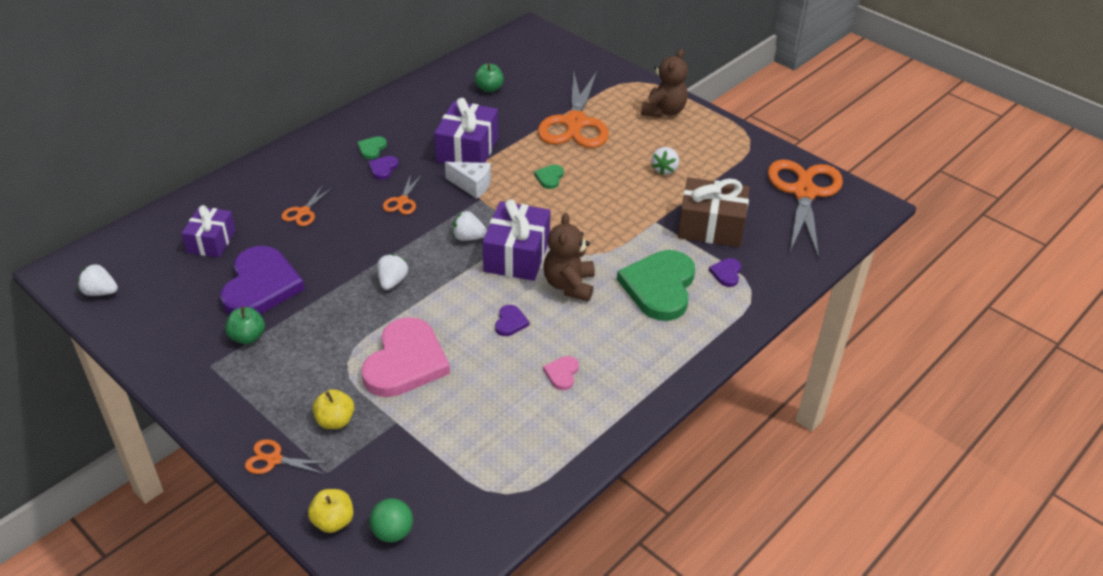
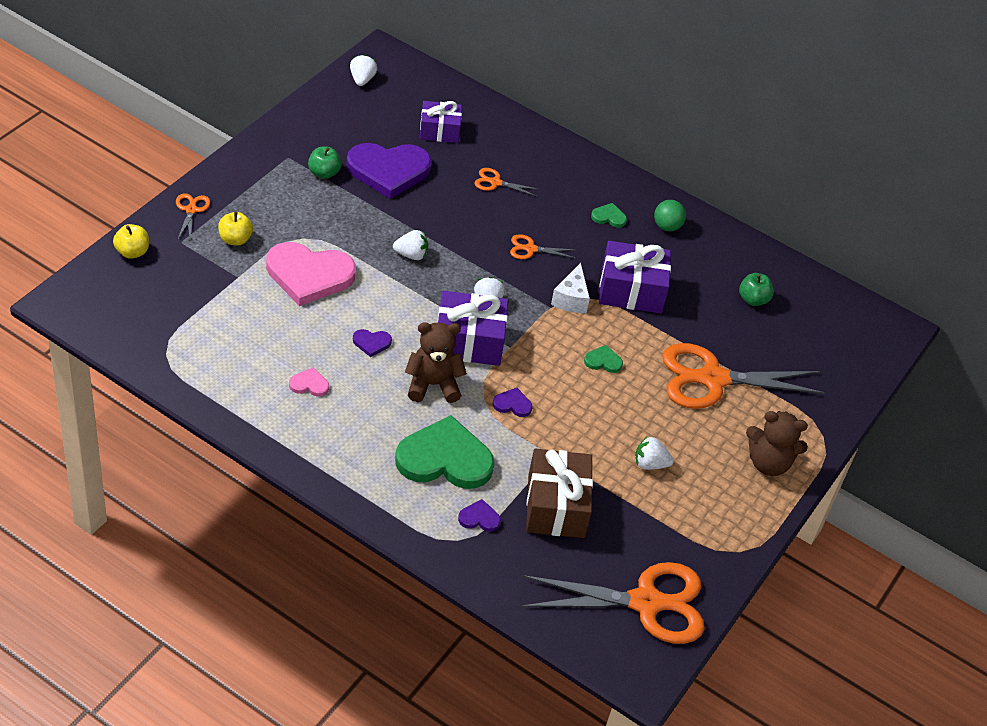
camera: 75 degrees right, 5 degrees up
(383, 168) = (579, 229): purple heart -> purple heart (512, 404)
(392, 532) = (123, 287): green ball -> green ball (667, 226)

